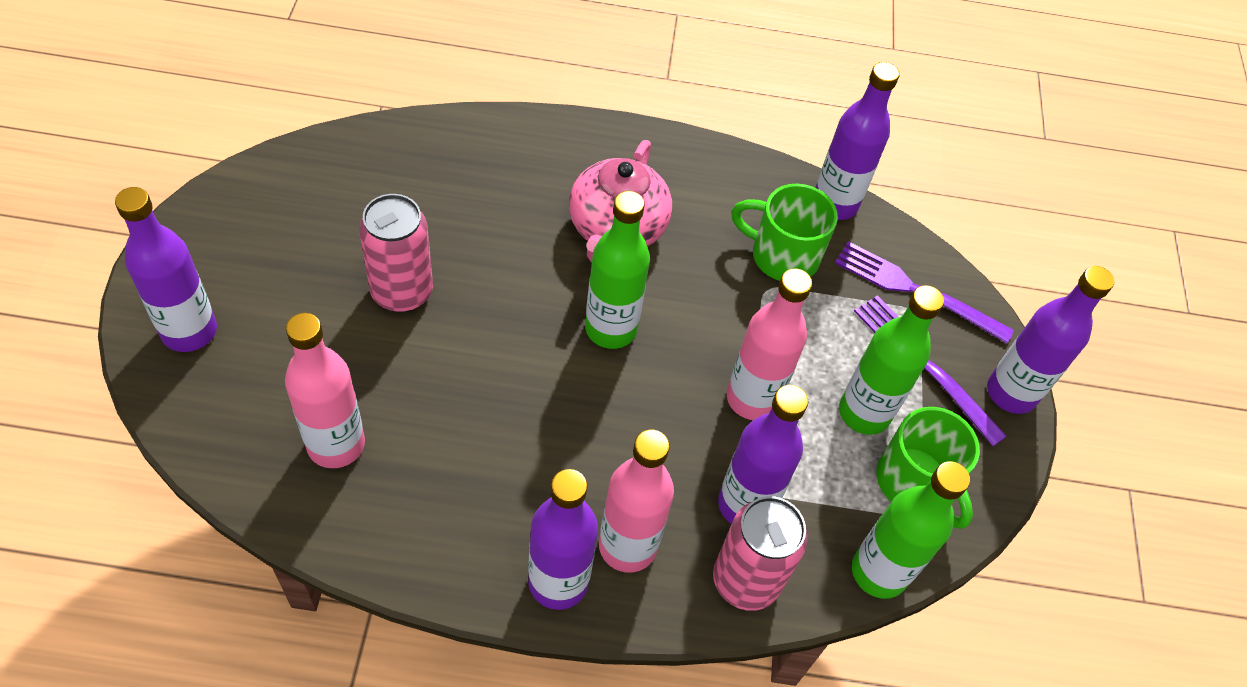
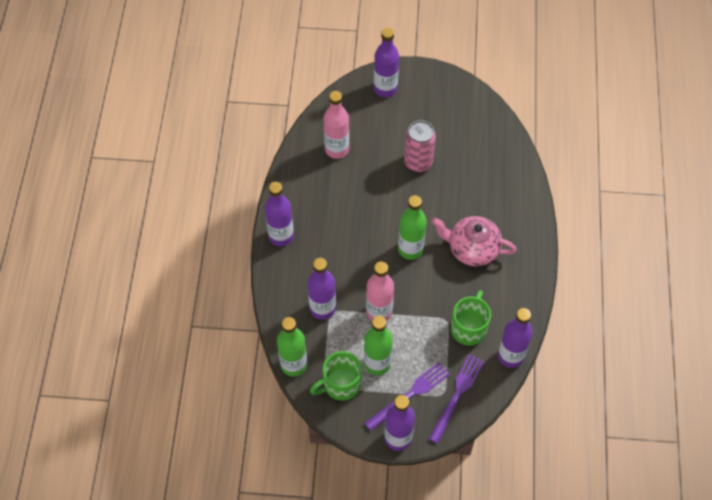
camera: 95 degrees right, 5 degrees up
(627, 546) = (299, 261): pink bottle -> none
(745, 581) = (286, 308): pink can -> none

